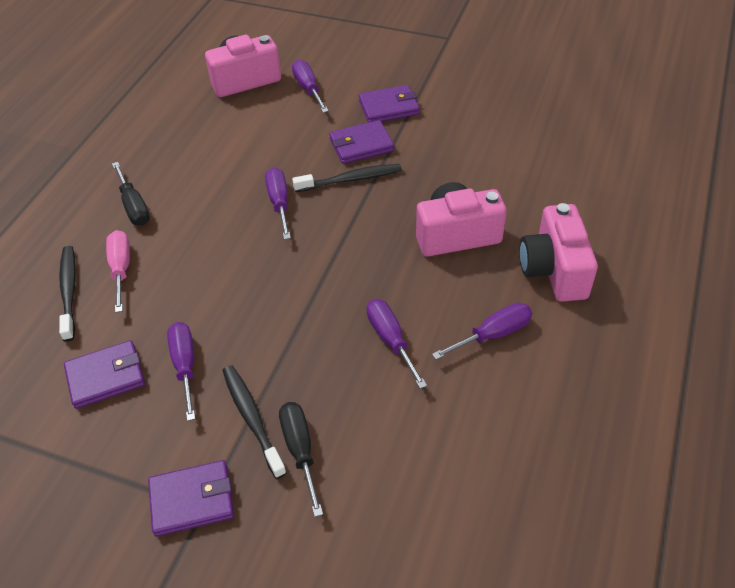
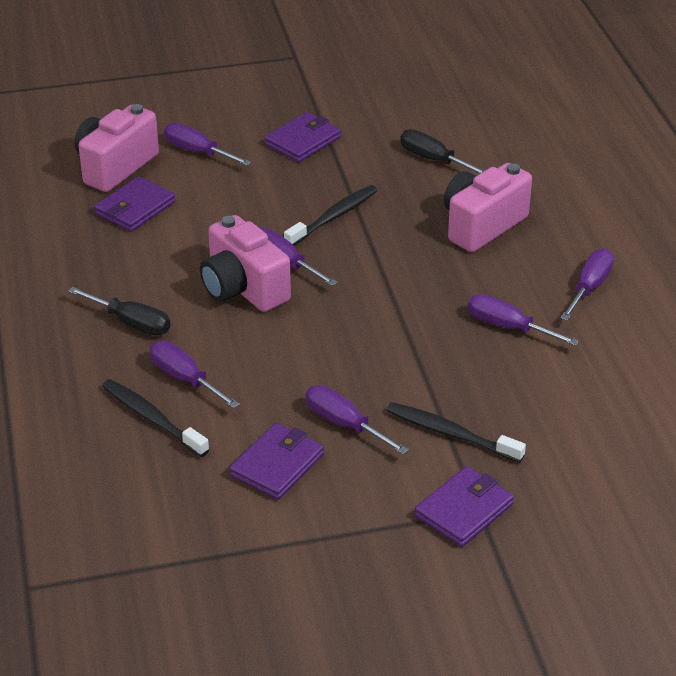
camera: 35 degrees left, 10 degrees down
(121, 269) = (185, 378): pink screwdriver -> purple screwdriver
(300, 450) = (517, 436): black screwdriver -> black screwdriver (433, 159)
(361, 145) = (311, 184): purple wallet -> purple wallet (135, 208)
(554, 270) = (592, 220): pink camera -> pink camera (243, 288)

